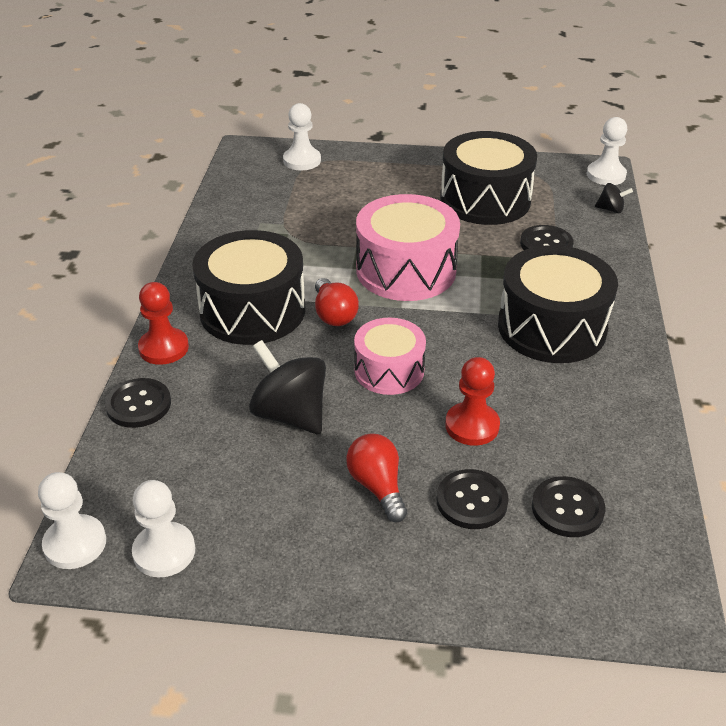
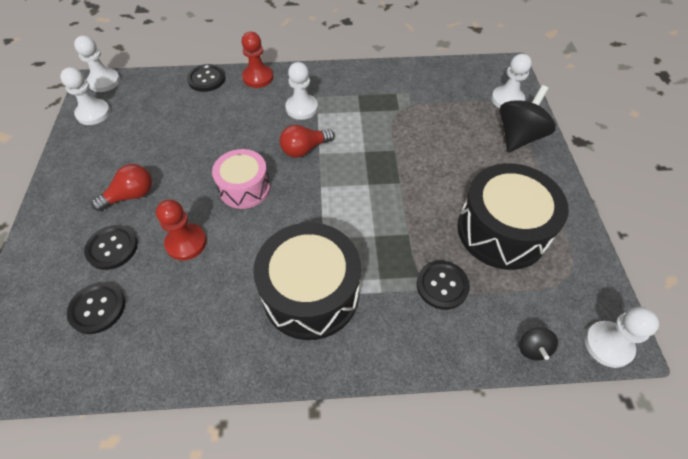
camera: 80 degrees right, 15 degrees up
(252, 310) = (302, 108): black drum -> white pawn
(290, 414) = (198, 144): black spinning top -> black spinning top (518, 137)
(406, 270) = (370, 184): pink drum -> none

